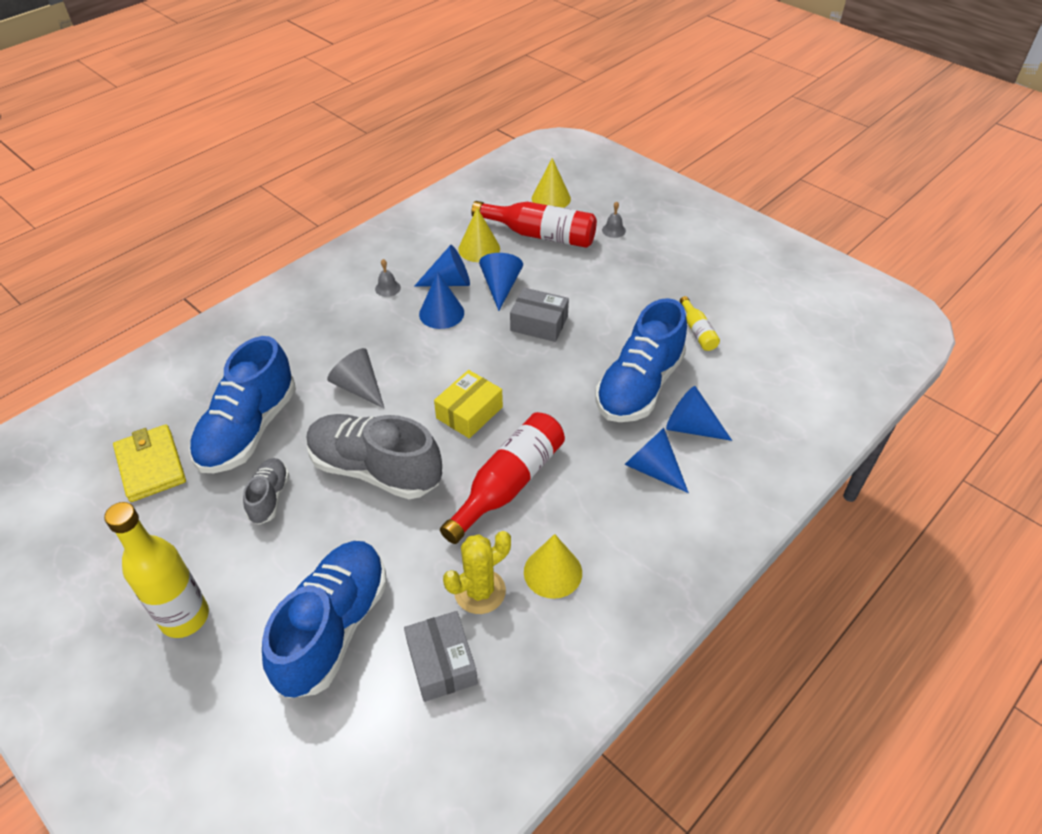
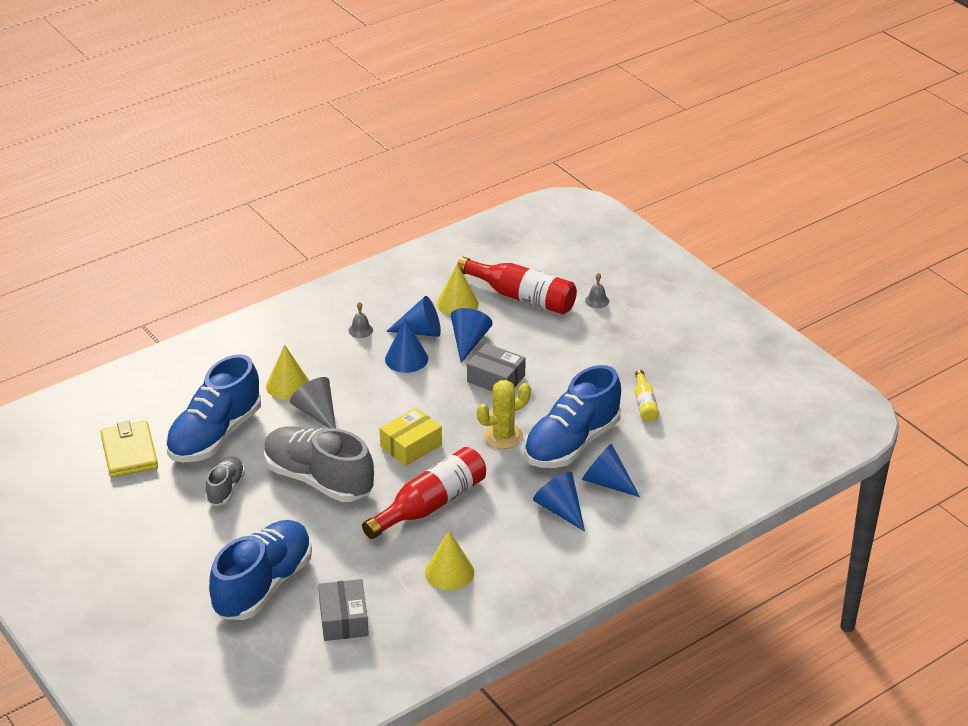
camera: 10 degrees right, 10 degrees down
(185, 617) = (148, 563): yellow bottle -> none
(480, 591) = (386, 577): yellow cactus -> yellow cactus (503, 436)
(551, 198) = (543, 262): yellow cone -> yellow cone (288, 385)

